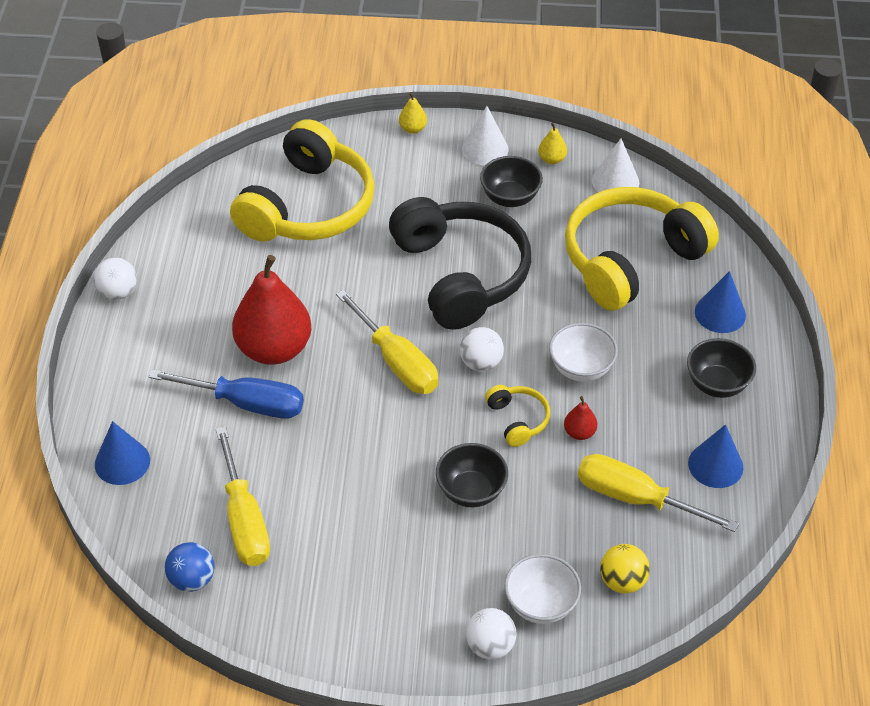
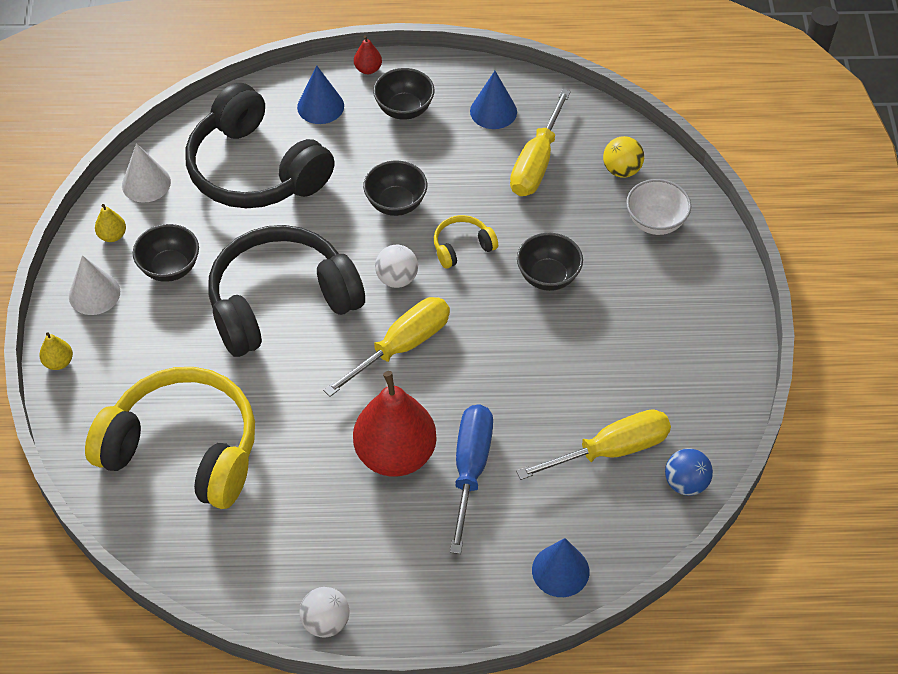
camera: 95 degrees left, 5 degrees up
(490, 646) = (702, 254): white ball -> none
(579, 432) = (471, 202): red pear -> red pear (368, 69)
(581, 368) = (396, 203): white bowl -> black bowl
(631, 260) = (256, 169): yellow headphones -> black headphones

